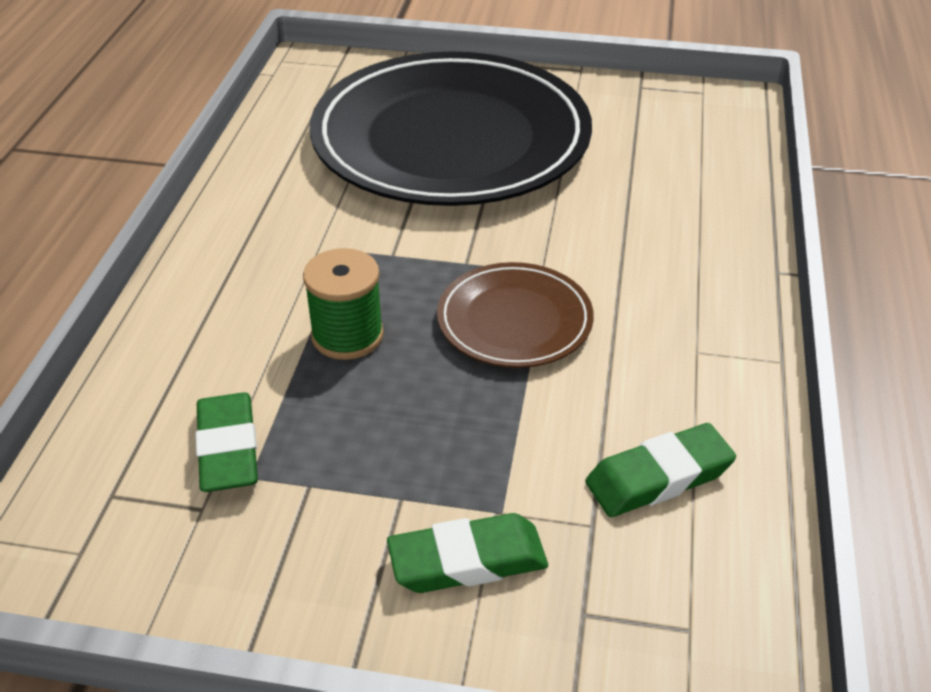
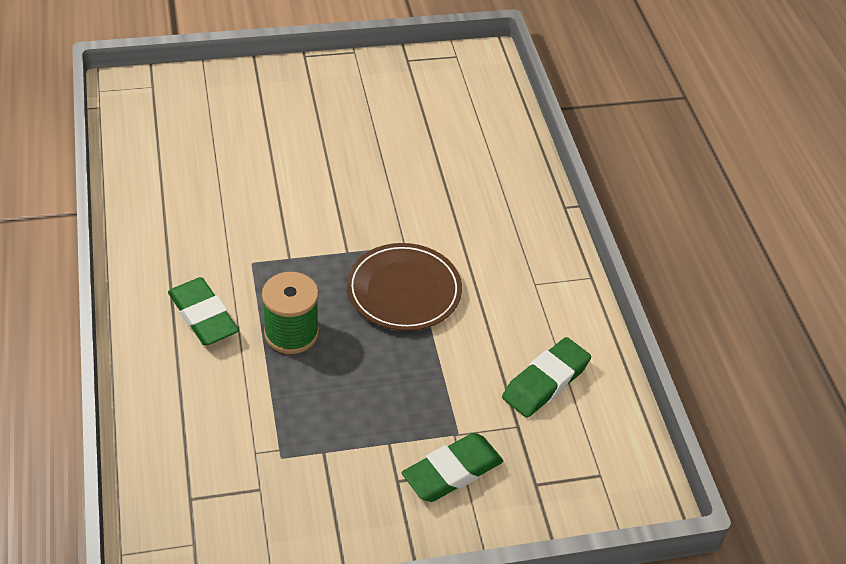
camera: 25 degrees left, 5 degrees up
(228, 449) = (254, 442): green eraser -> green eraser (203, 316)
(451, 139) = (283, 142): black plate -> none

